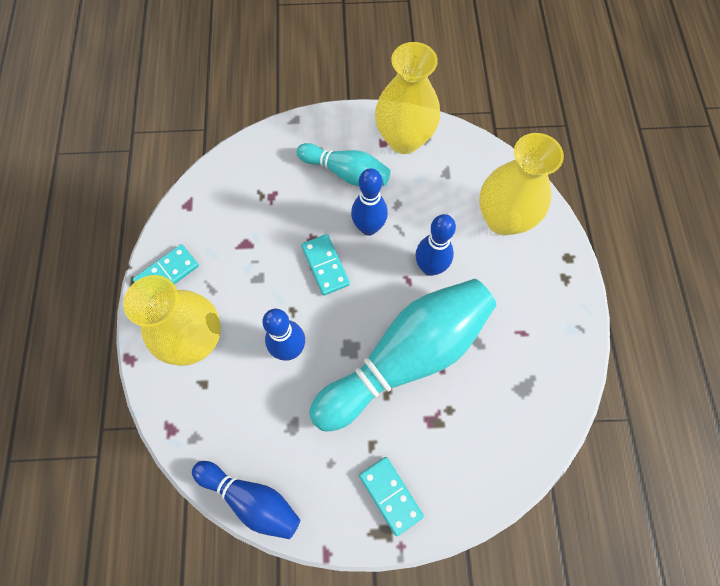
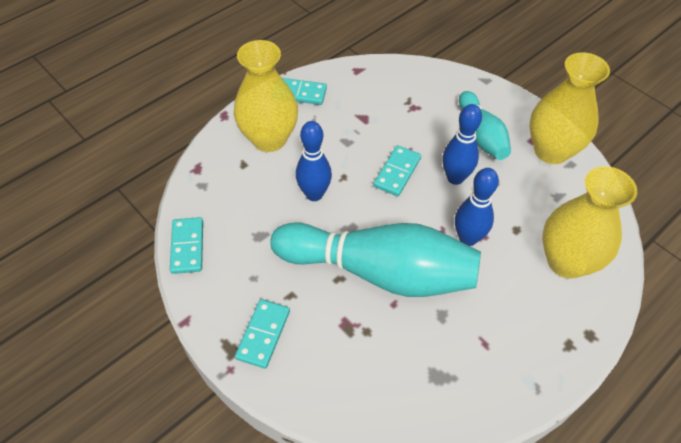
camera: 50 degrees right, 15 degrees down
(251, 499) = (187, 247): blue bowling pin -> turquoise domino

